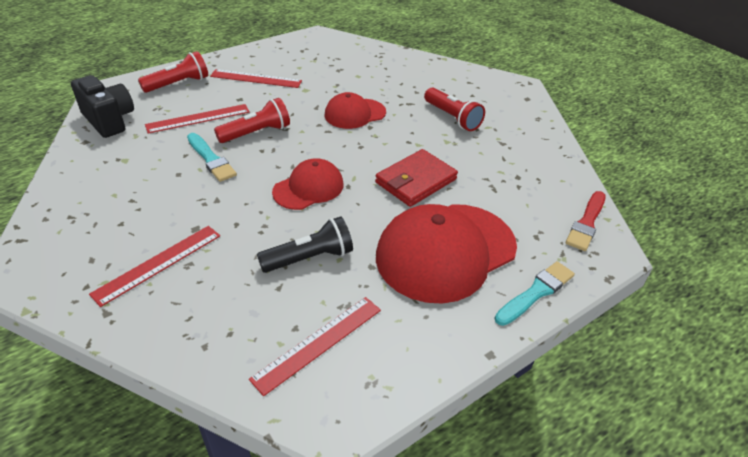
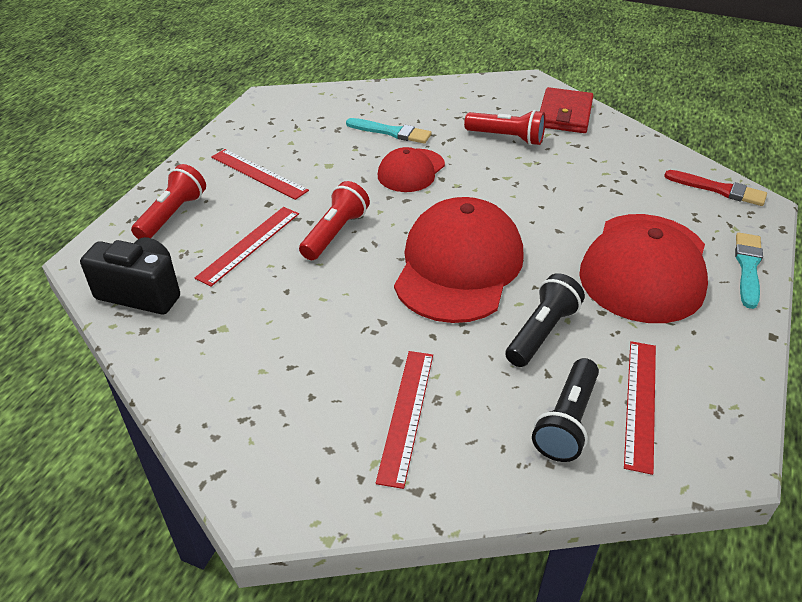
camera: 30 degrees left, 0 degrees up
(211, 159) = (322, 282): turquoise brush -> turquoise brush (391, 132)
(251, 325) = (567, 421): none -> black flashlight
(256, 79) = (258, 173): red ruler -> red ruler turned 60 degrees clockwise
(308, 188) = (458, 266): red cap -> red cap, size x1.82
(416, 181) = (546, 214): red wallet -> red wallet (565, 114)
(586, 223) = (719, 189): red brush -> red brush turned 60 degrees counterclockwise

